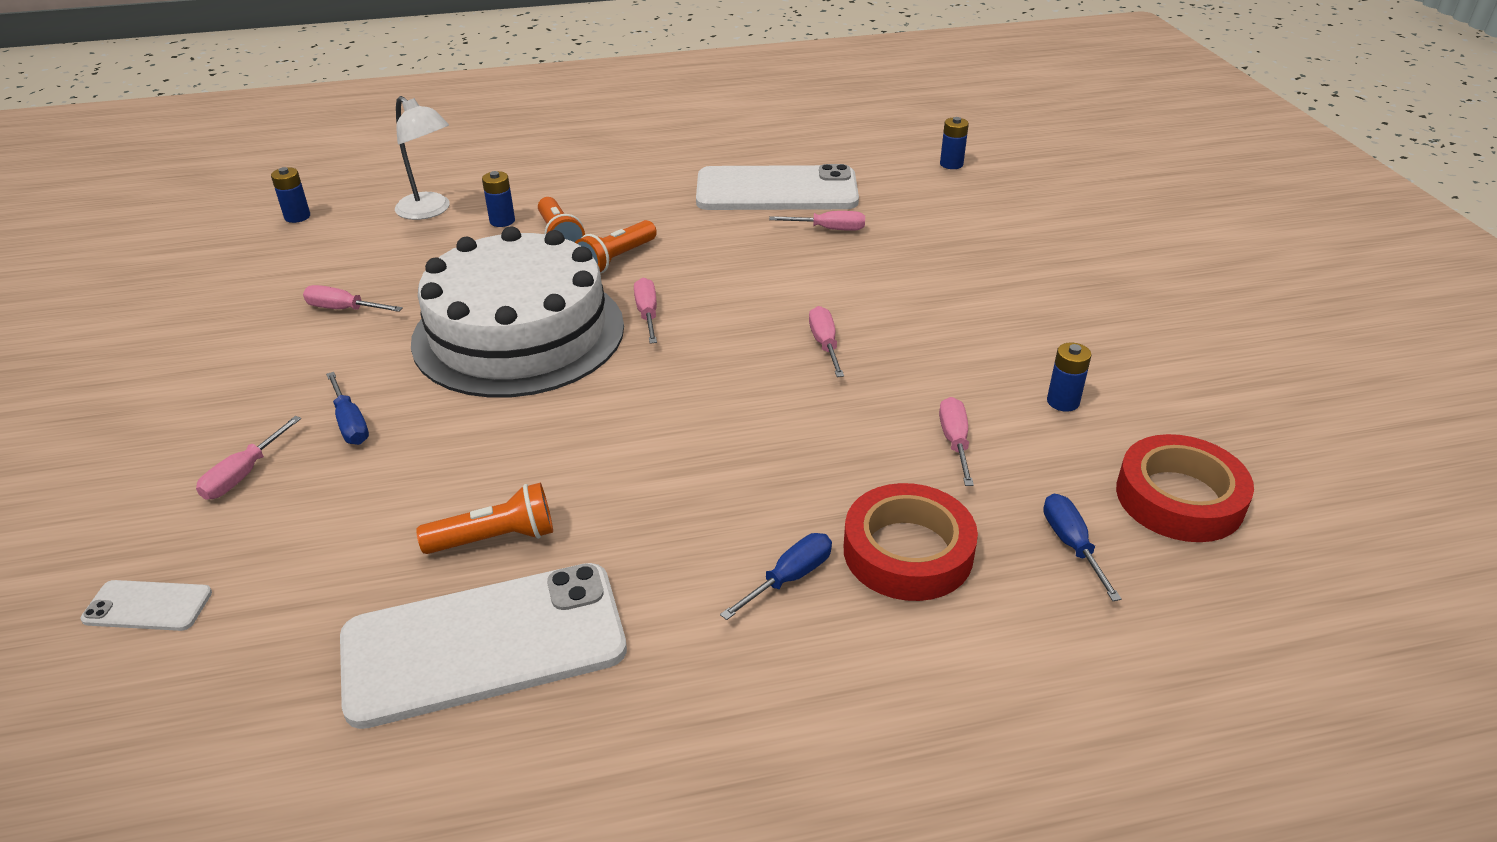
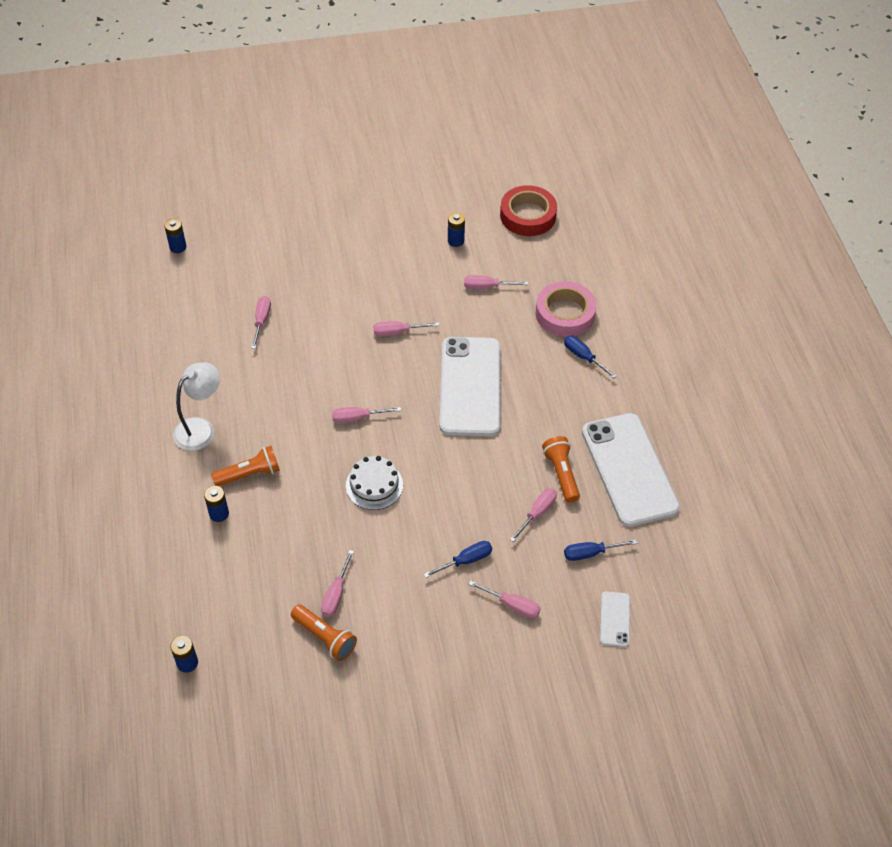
camera: 90 degrees left, 15 degrees up
(417, 506) = (538, 513): none -> pink screwdriver
(430, 211) = (194, 566): white lamp -> white lamp (201, 428)
(518, 333) = (374, 485): white cake -> white cake, size x0.42
(616, 259) = (287, 438): orange flashlight -> orange flashlight (325, 637)
(776, 190) = (199, 346): white phone -> white phone (470, 386)
(908, 551) = (565, 314): red tape -> pink tape
(1071, 544) = (558, 257): blue screwdriver -> blue screwdriver (590, 553)

